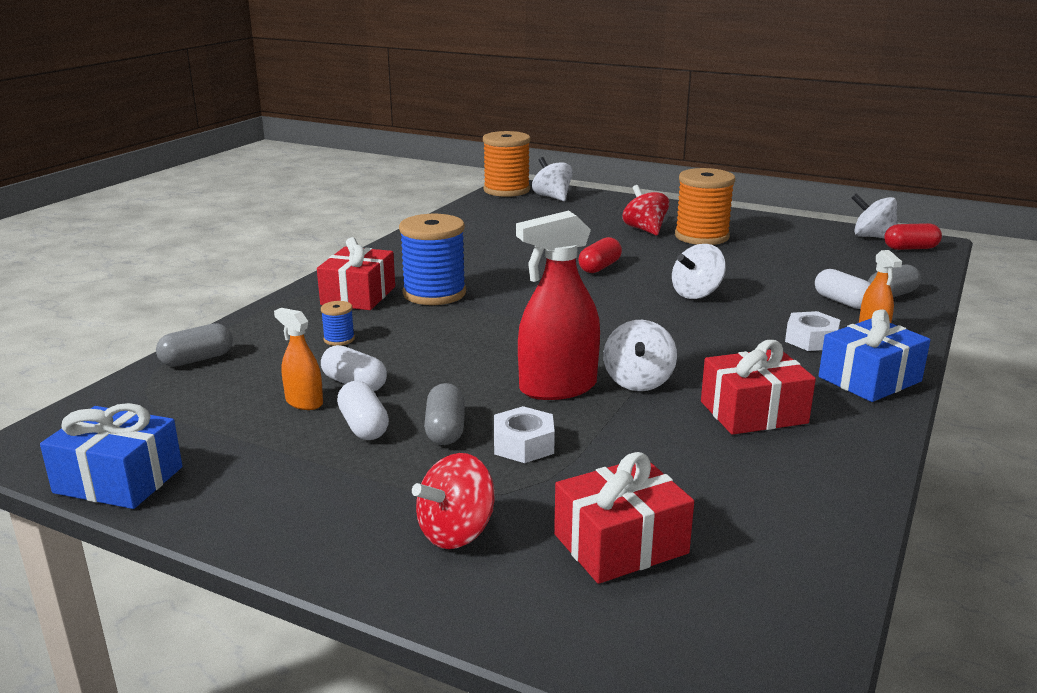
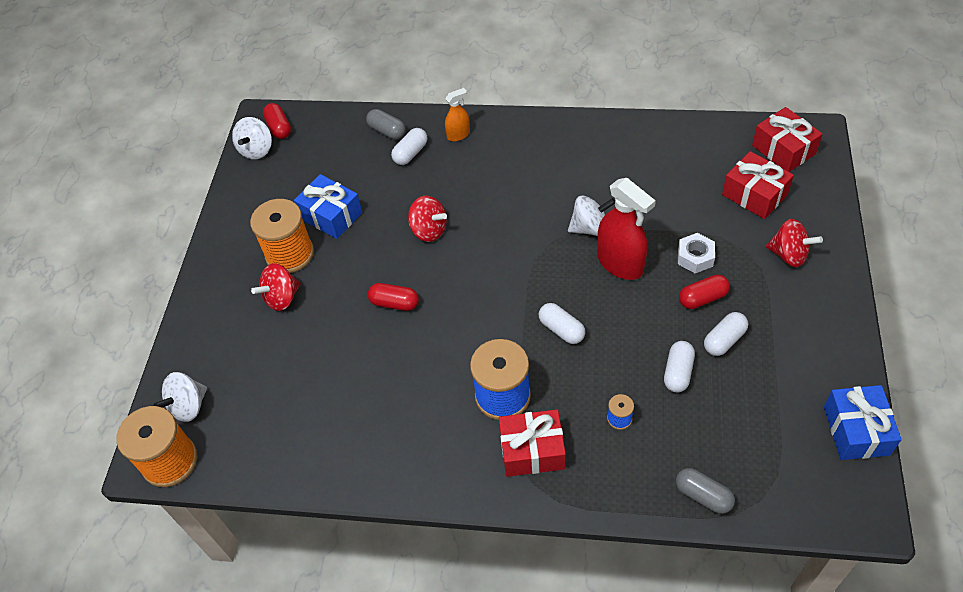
camera: 105 degrees left, 30 degrees up
(304, 402) = (717, 387): orange spray bottle -> none
(445, 430) = (702, 298): grey capsule -> red capsule
(487, 334) = (561, 329): none -> white capsule
(696, 294) = (429, 230): white spinning top -> red spinning top
(753, 412) = (599, 171): red gift -> red gift (783, 150)
(811, 340) = (484, 160): white nut -> none
(869, 379) = (529, 131): blue gift -> blue gift (331, 215)

